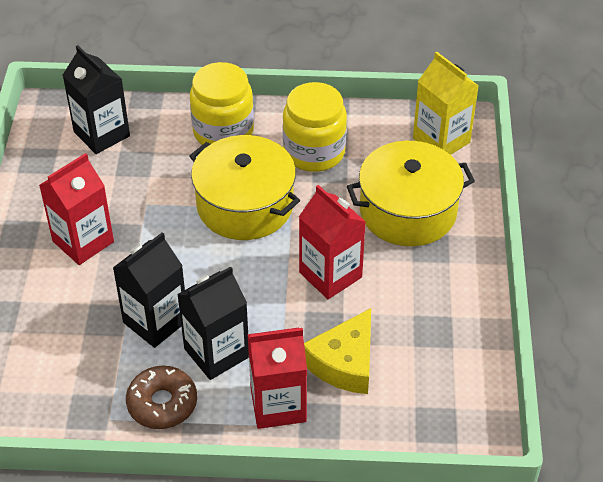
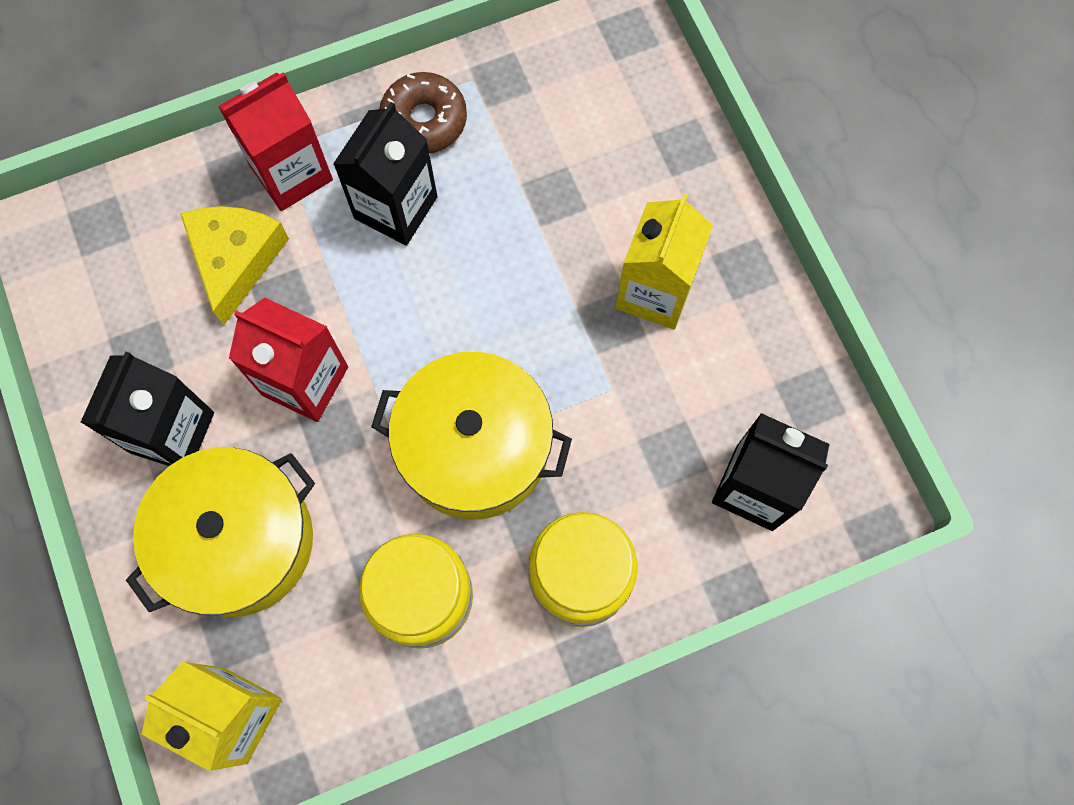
camera: 155 degrees right, 25 degrees up
(83, 241) = (655, 291): red carton -> yellow carton
(155, 321) = (492, 217): black carton -> black carton (172, 432)

